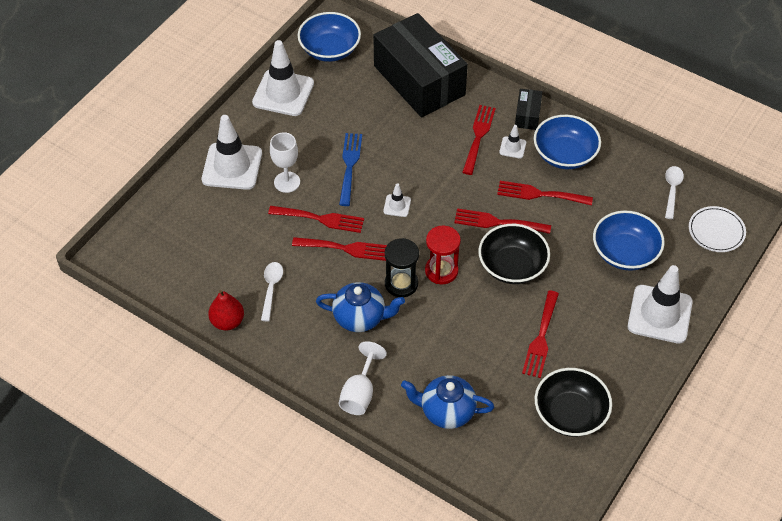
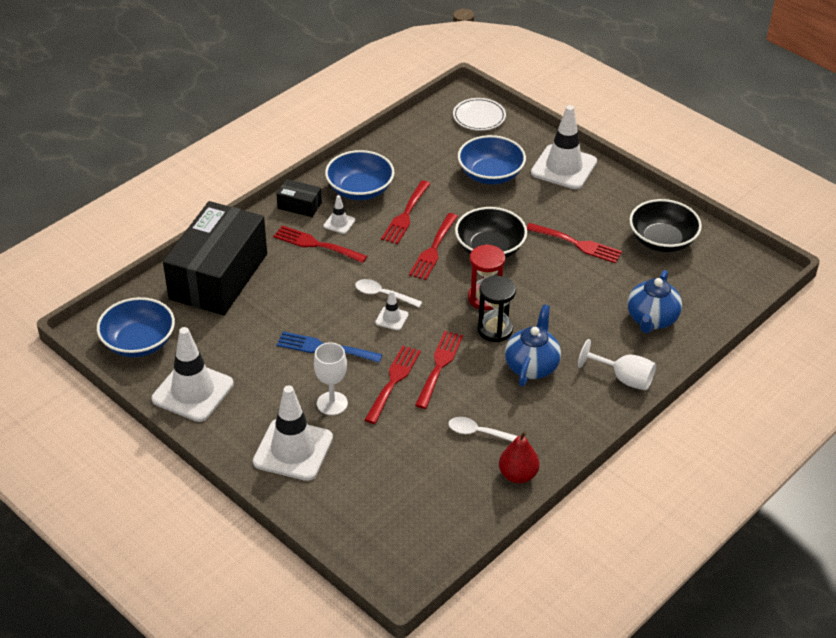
camera: 80 degrees left, 10 degrees down
(419, 80) = (218, 276): black box -> black box turned 45 degrees counterclockwise
(672, 190) = (425, 132): white spoon -> white spoon (383, 295)

